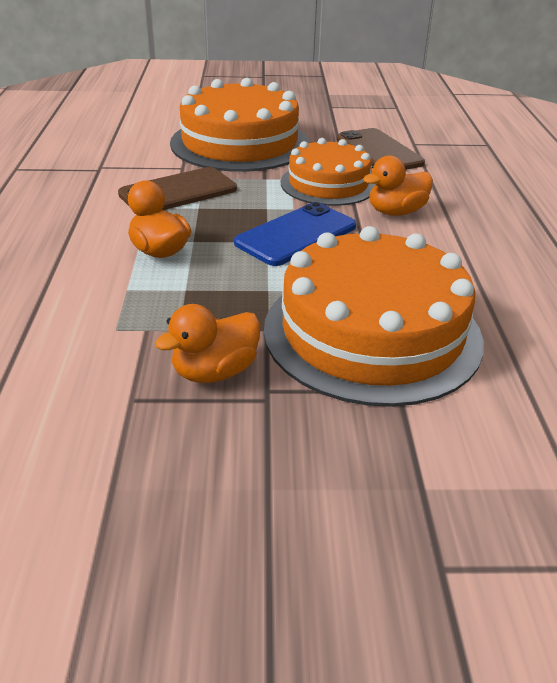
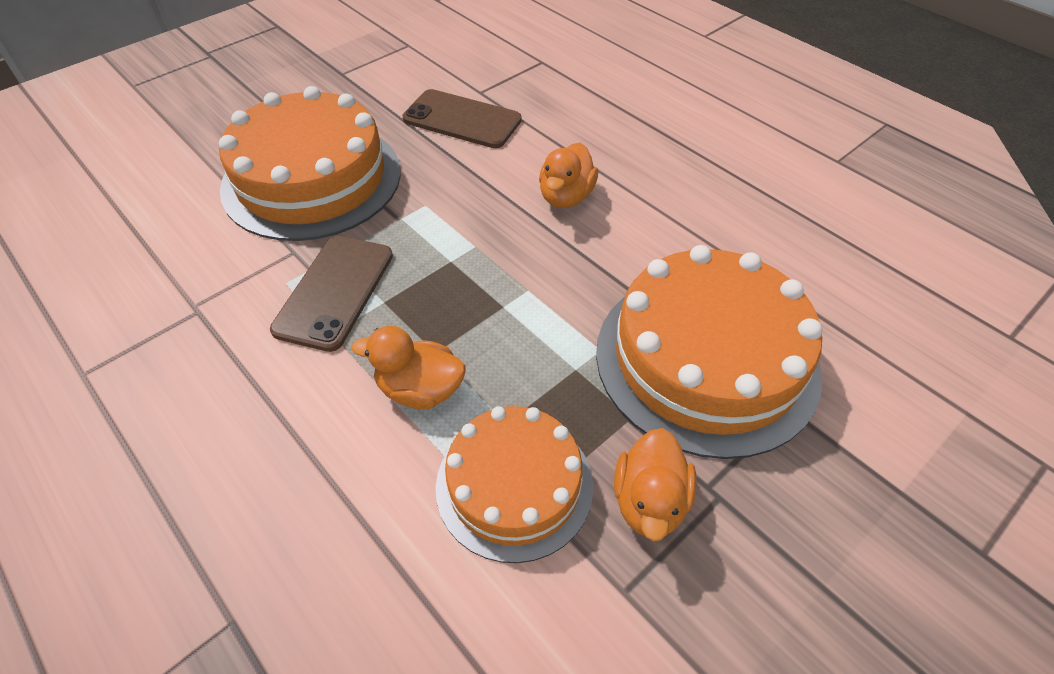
camera: 40 degrees left, 15 degrees up
(296, 235) = (518, 280): blue phone -> none
(328, 184) = (468, 192): orange cake -> orange cake (514, 485)

